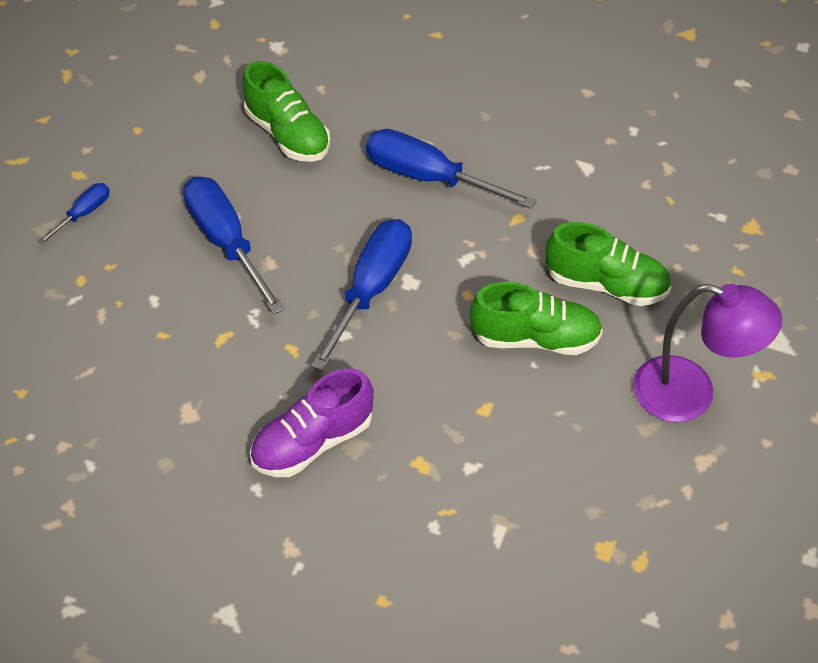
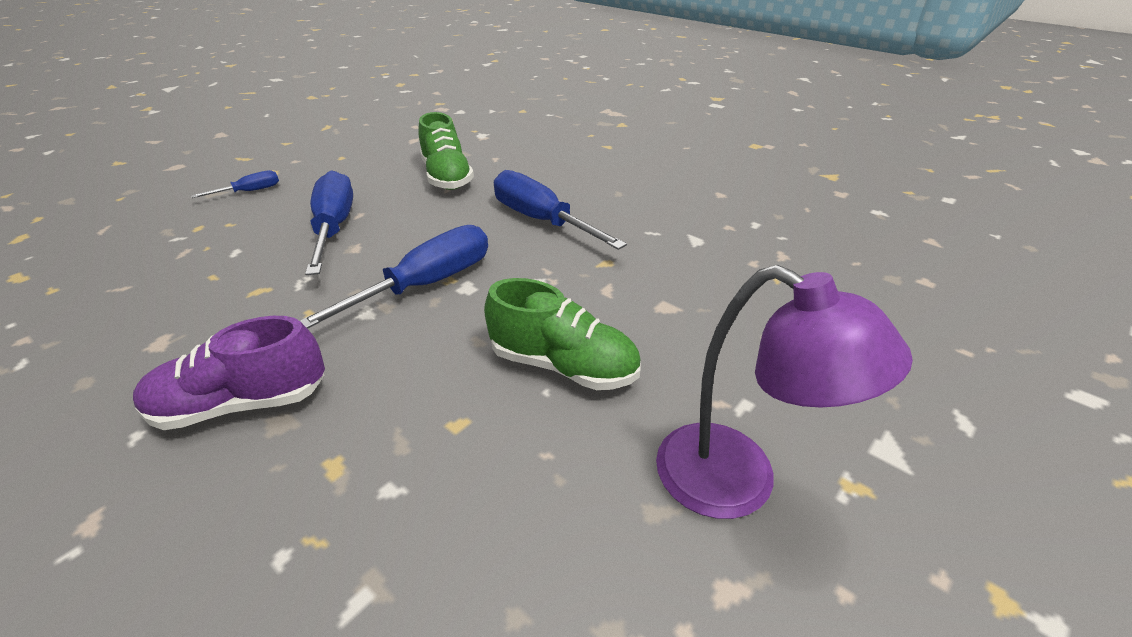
camera: 20 degrees right, 15 degrees down
(606, 284) = (673, 334): green shoe -> none

